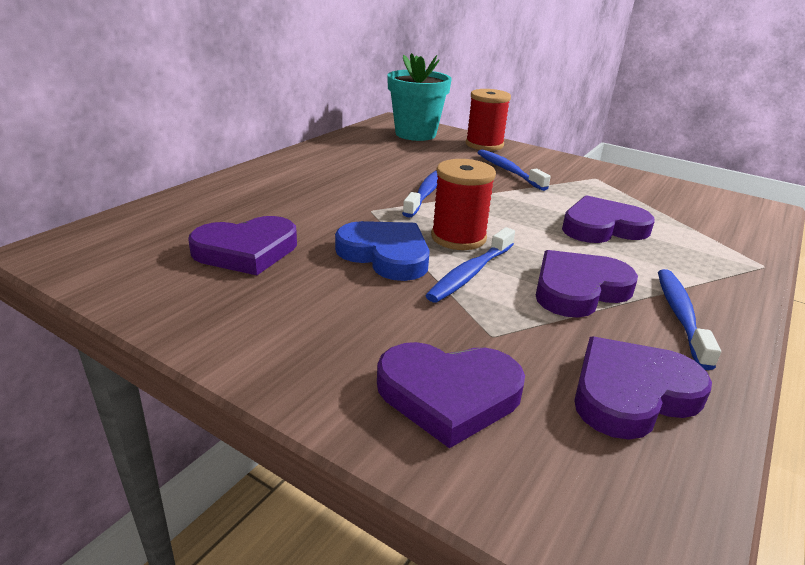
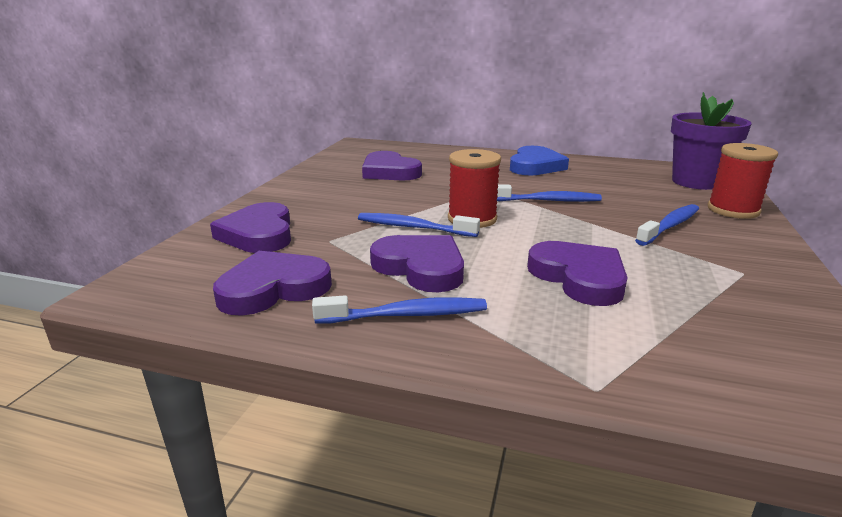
camera: 75 degrees right, 5 degrees down
(386, 255) = (418, 201): blue heart -> blue heart (535, 166)
(415, 134) = (696, 182): turquoise flower pot -> purple flower pot
(631, 393) = (273, 288): purple heart -> purple heart turned 75 degrees counterclockwise

